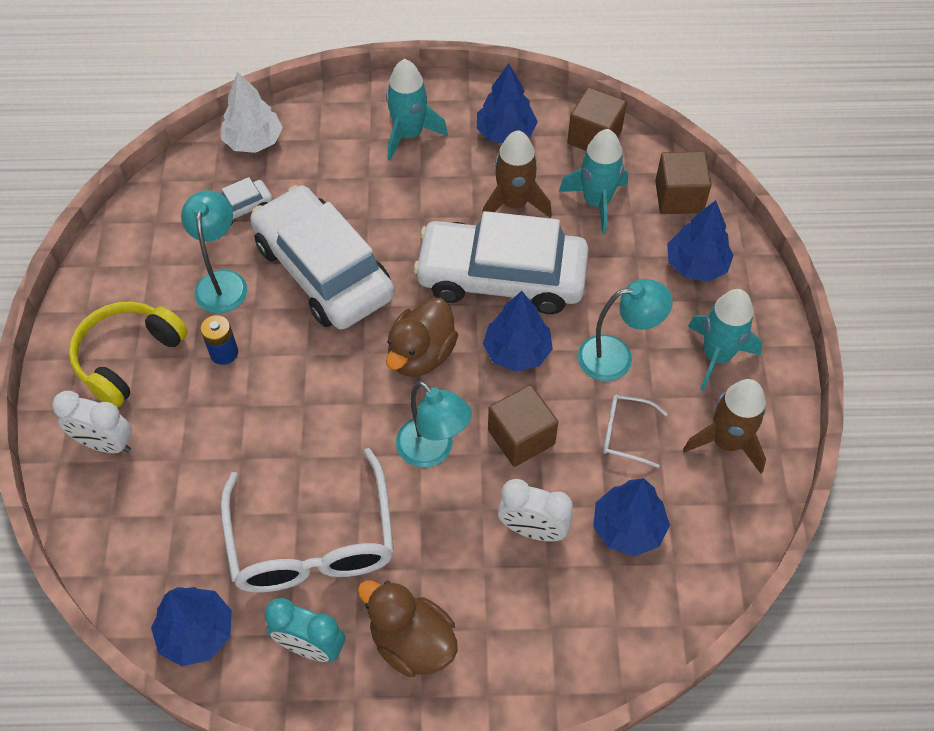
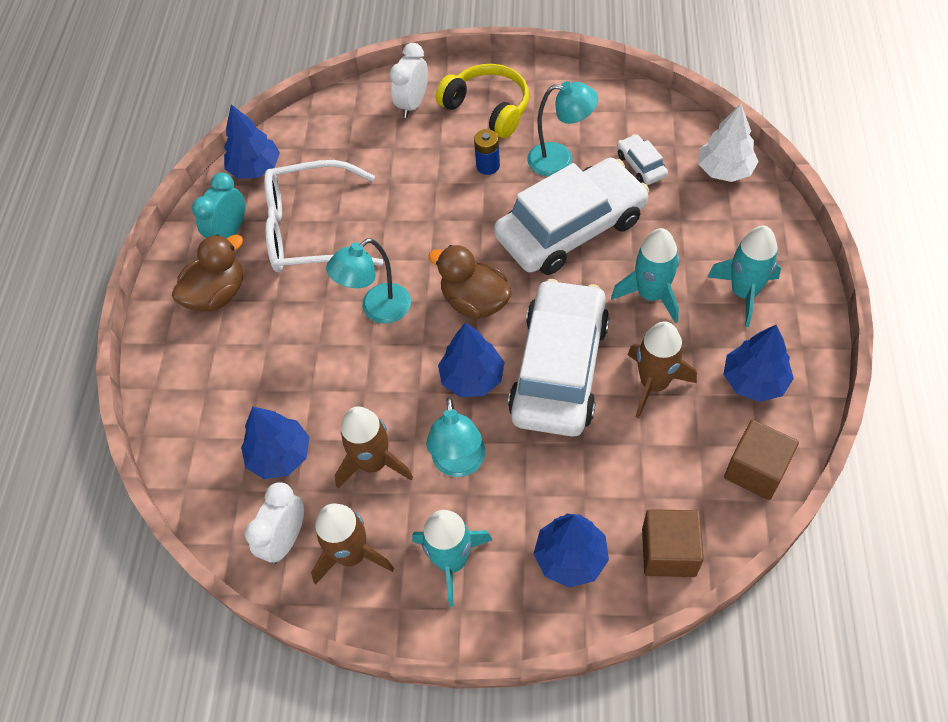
camera: 100 degrees right, 0 degrees up
(521, 437) = (381, 376): brown cube -> none
(533, 530) = (292, 380): white clock -> white clock (286, 539)
(596, 202) = (658, 463): turquoise rocket -> turquoise rocket (651, 295)
(625, 433) = (373, 463): white glasses -> brown rocket

